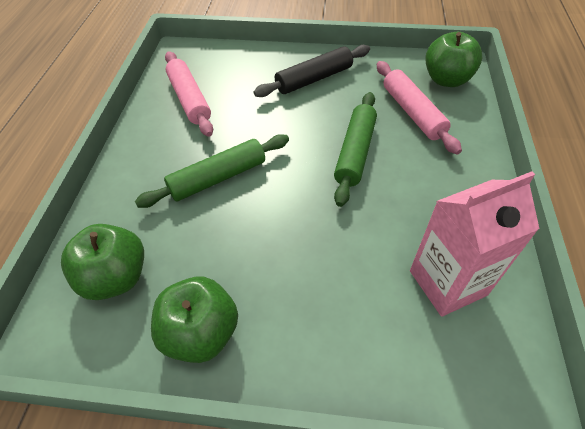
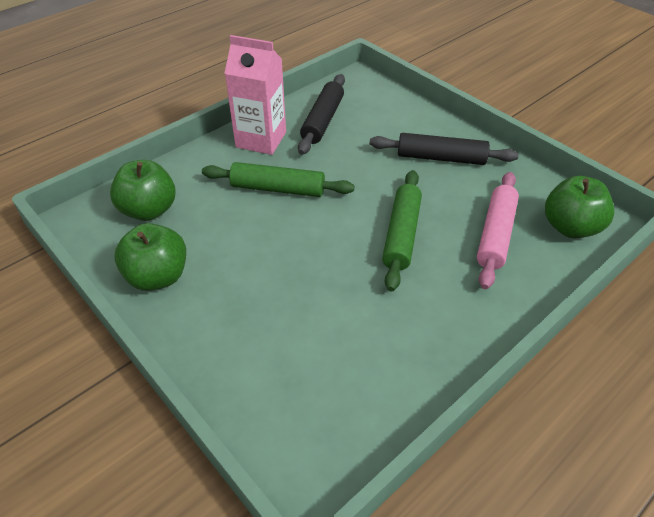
camera: 40 degrees right, 5 degrees down
(189, 99) = (323, 120): pink rolling pin -> black rolling pin
(355, 152) = (401, 234): green rolling pin -> green rolling pin turned 45 degrees counterclockwise
(447, 283) = (351, 372): pink carton -> pink carton (261, 140)

